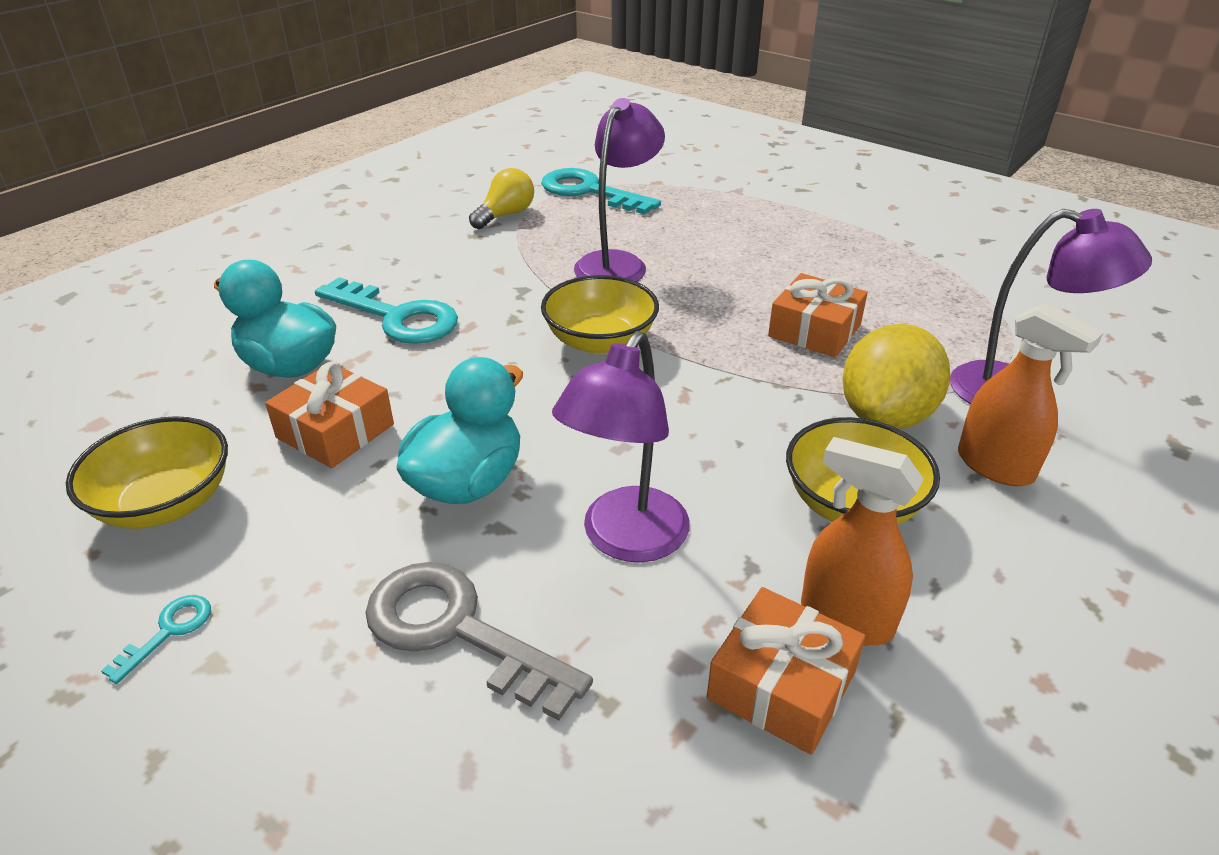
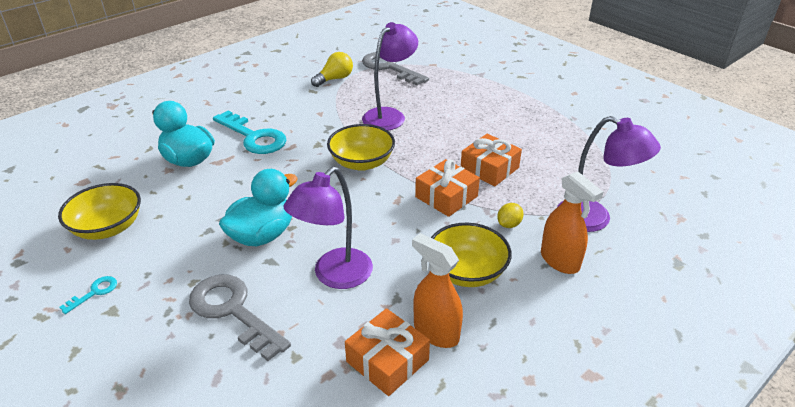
camera: 10 degrees right, 0 degrees up
(335, 431) = (202, 199): orange gift -> orange gift (446, 196)
(589, 191) = (389, 67): turquoise key -> grey key
(886, 416) = (509, 224): yellow lemon -> yellow lemon, size x0.42

